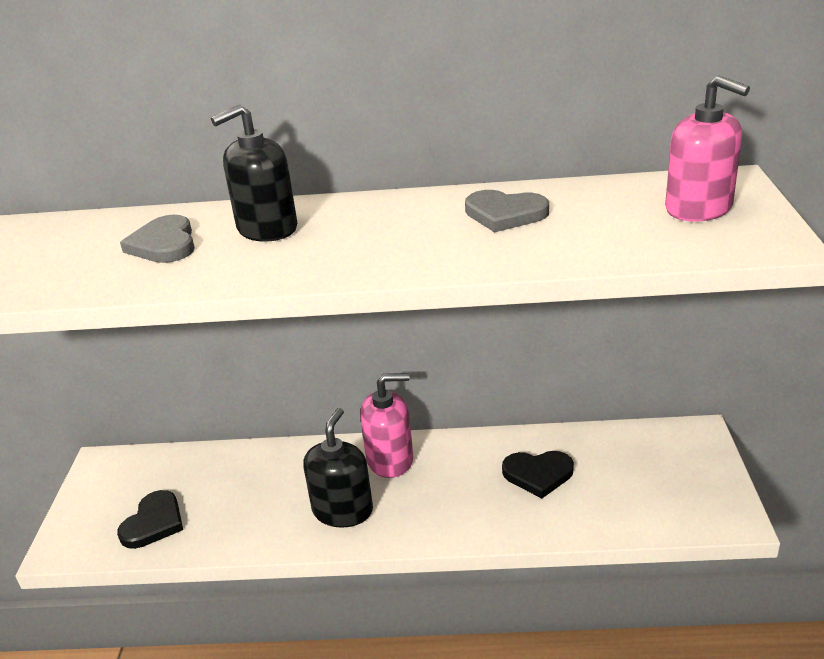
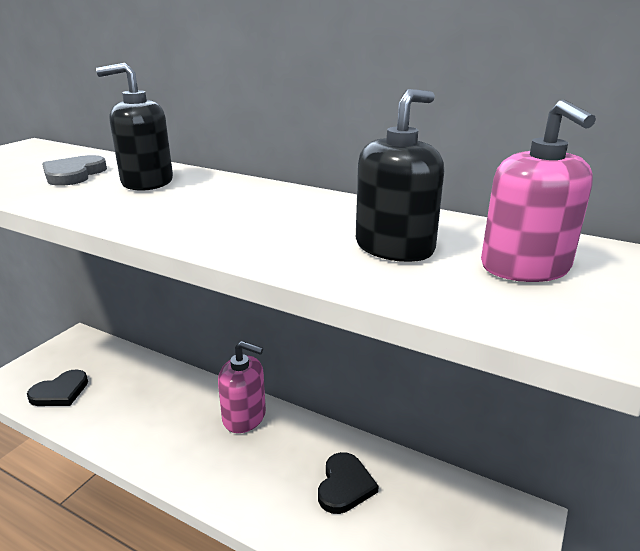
camera: 25 degrees right, 5 degrees down
(343, 510) = (175, 442): black soap dispenser -> black soap dispenser (394, 247)
(505, 214) = (328, 219): grey heart -> none
(538, 474) = (345, 485): black heart -> black heart turned 105 degrees counterclockwise

